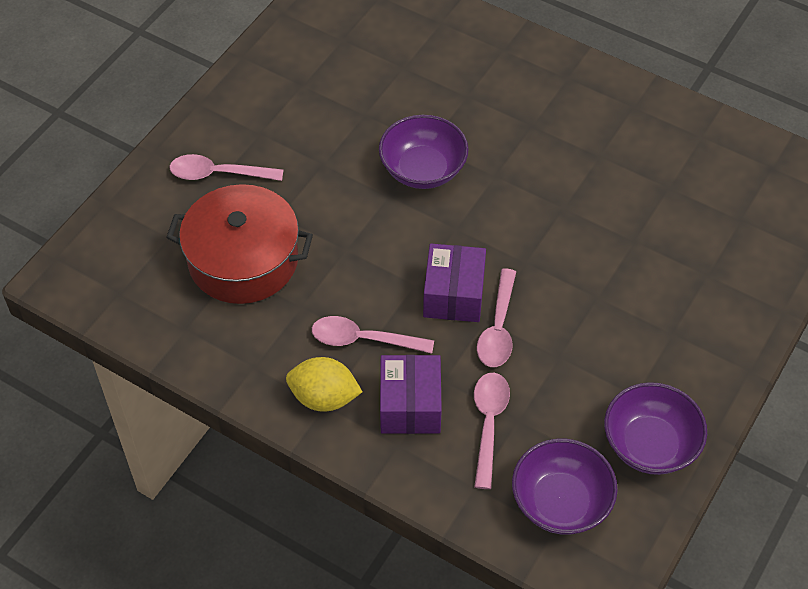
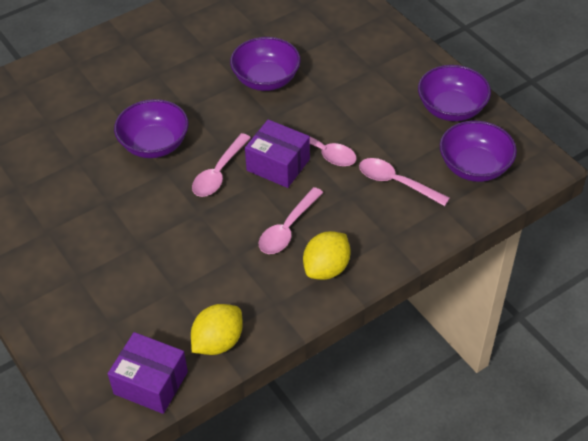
camera: 65 degrees left, 5 degrees down
(184, 335) = (218, 342): none -> yellow lemon
(218, 174) = (69, 271): pink spoon -> pink spoon (219, 173)
(243, 260) = (168, 280): red pot -> none
(410, 405) = (359, 220): purple box -> purple box (151, 383)
(584, 231) = (266, 79): none -> purple bowl

